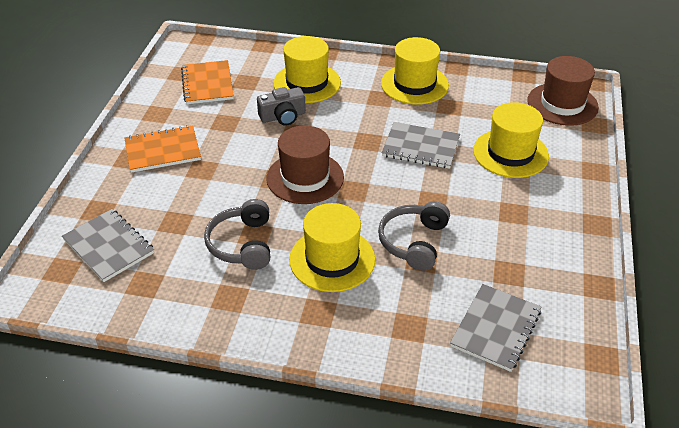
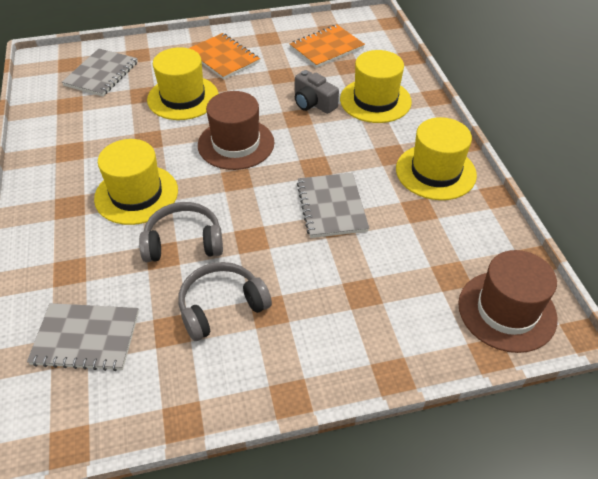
camera: 65 degrees right, 5 degrees up
(242, 244) = (132, 137): grey headphones -> grey headphones (221, 306)
(510, 153) = (371, 283): yellow hat -> yellow hat (183, 98)

